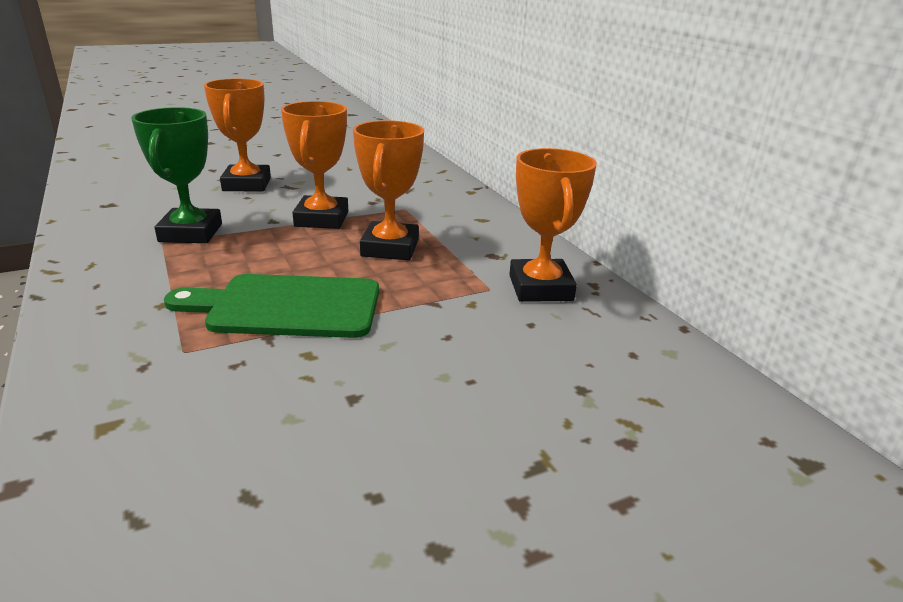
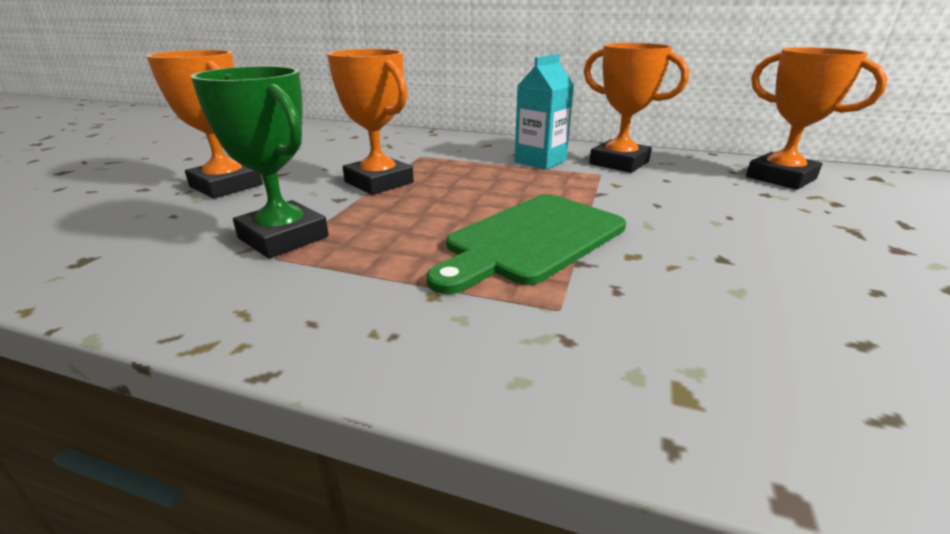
camera: 45 degrees left, 0 degrees up
(390, 248) = (483, 178): orange trophy -> orange trophy (780, 178)
(476, 253) = (540, 161): none -> turquoise carton

